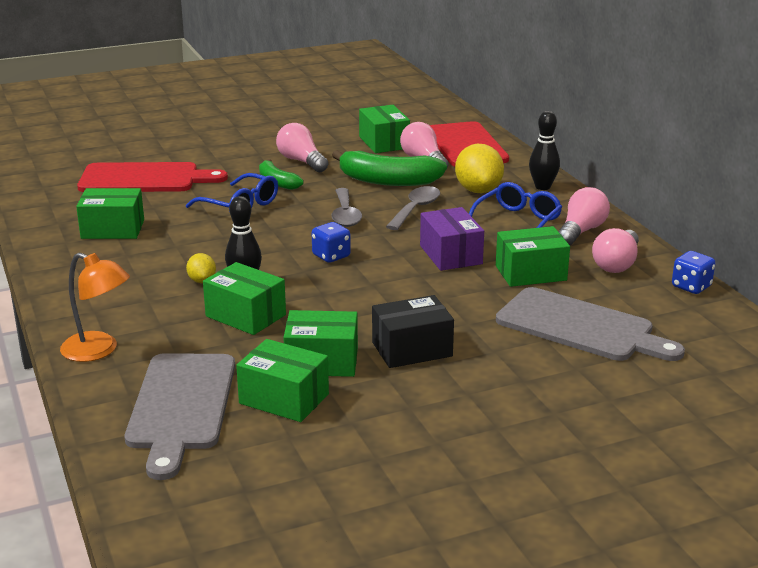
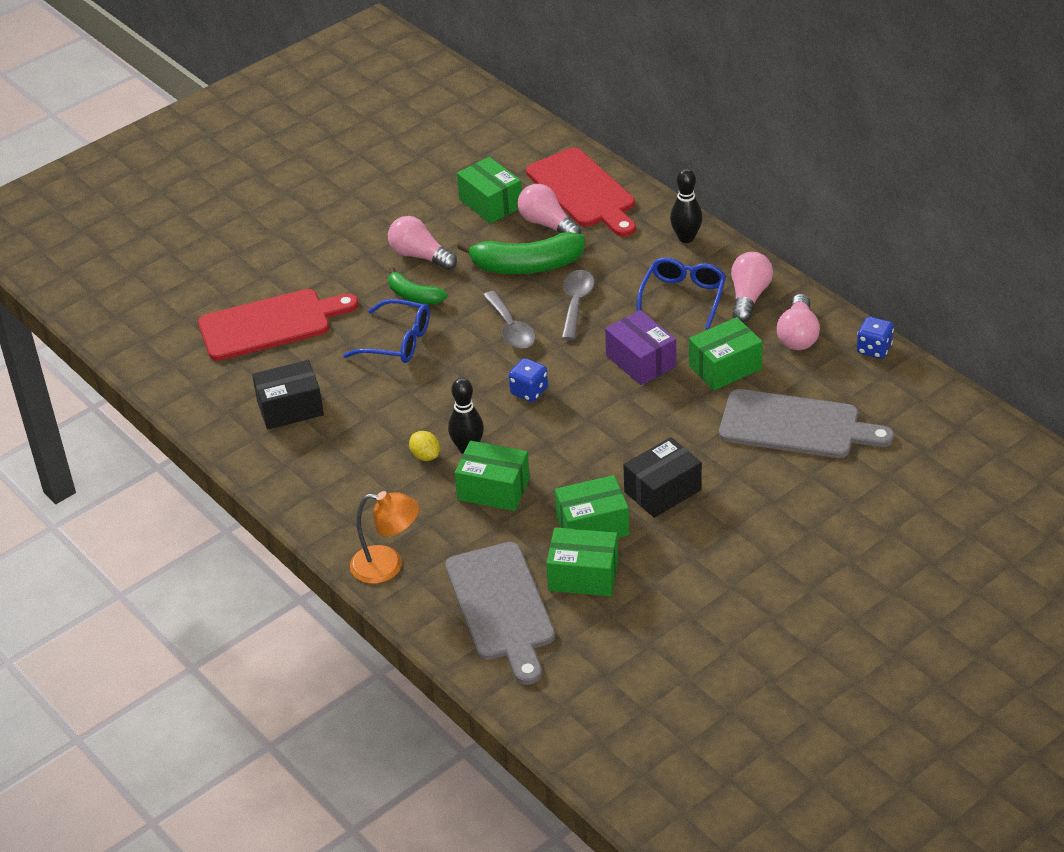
camera: 15 degrees left, 15 degrees up
(113, 229) = (290, 408): green box -> black box
(478, 190) = (625, 259): yellow lemon -> none

